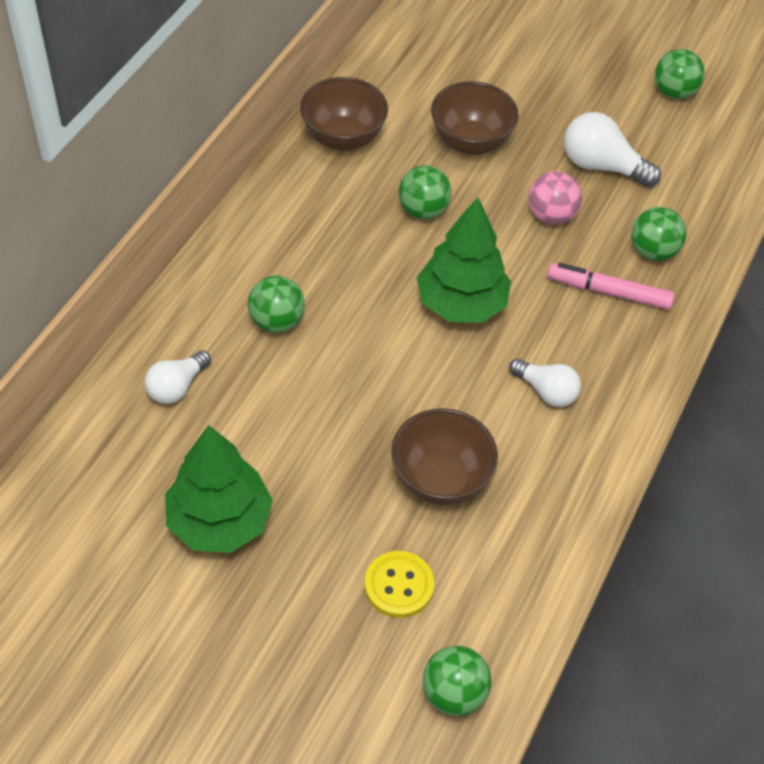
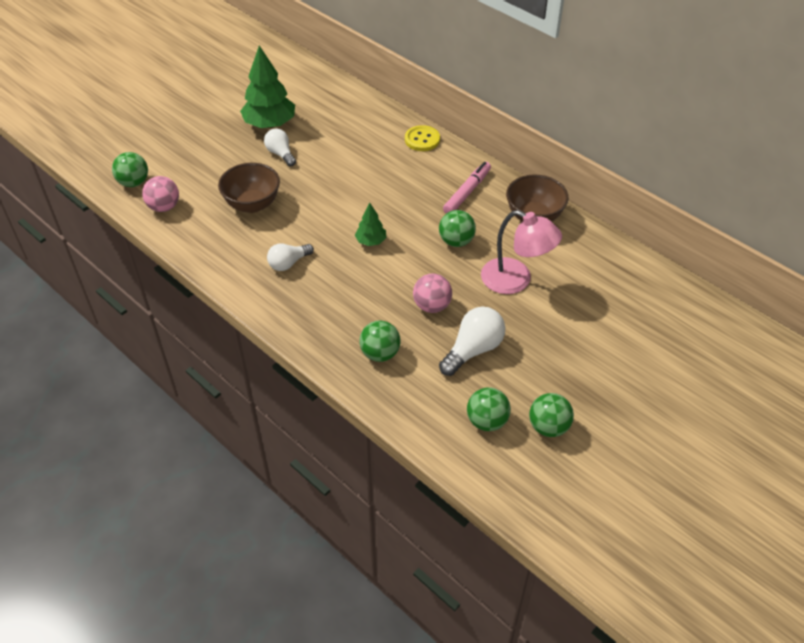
camera: 110 degrees right, 5 degrees down
(177, 387) = (357, 121): white light bulb -> white light bulb (280, 154)
(276, 321) = (387, 162): green ball -> green ball (487, 421)
(399, 585) = (200, 176): yellow button -> yellow button (422, 140)
(461, 304) = (371, 241): green tree -> green tree, size x0.51
(470, 142) = (515, 280): brown bowl -> pink lamp
(496, 613) = (164, 207): none -> pink ball
(608, 292) = (353, 317): pink marker -> pink marker (467, 192)

